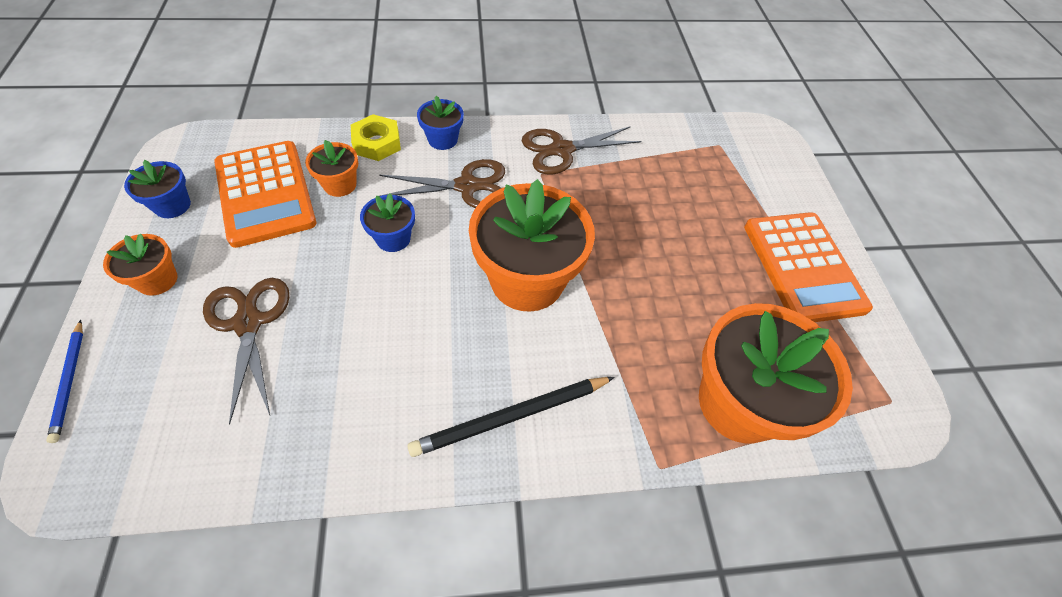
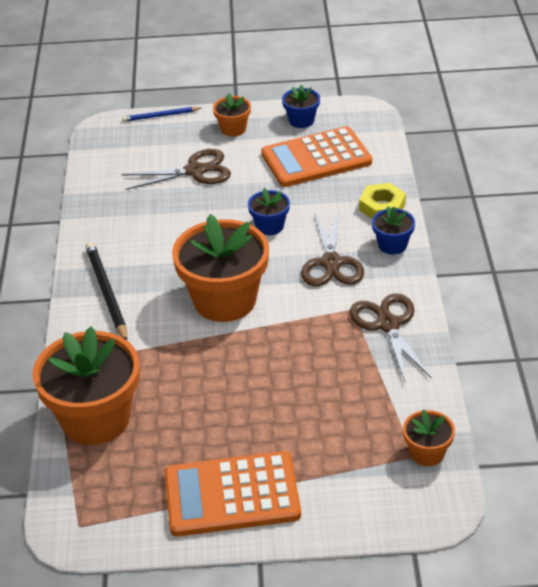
camera: 100 degrees right, 15 degrees down
(340, 185) = (328, 193): orange flower pot -> orange flower pot (427, 453)

